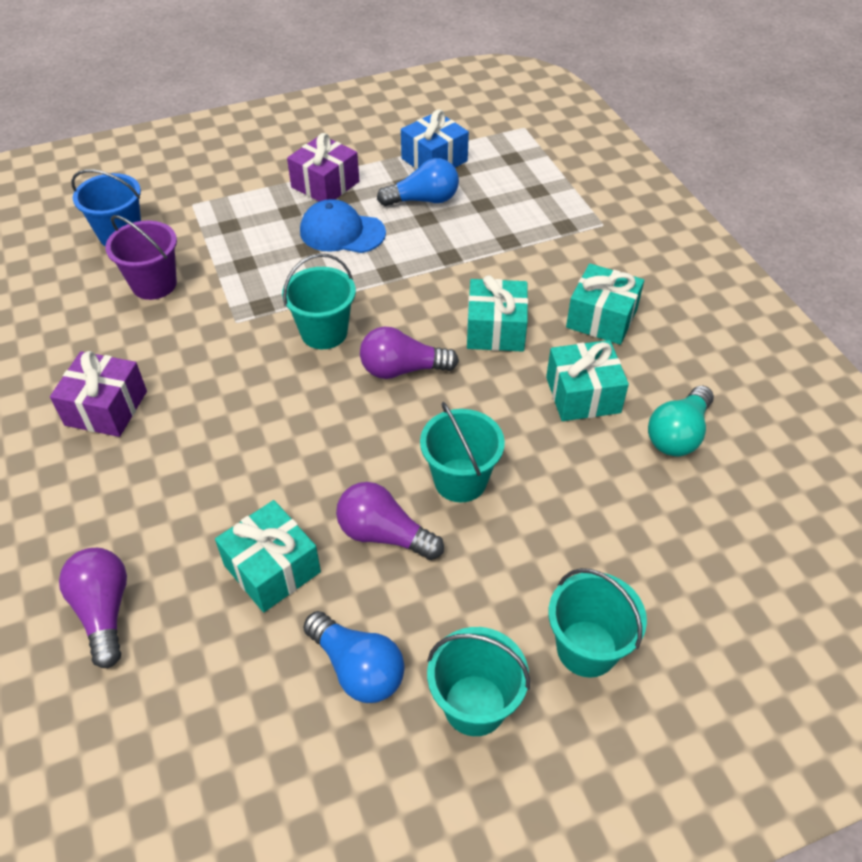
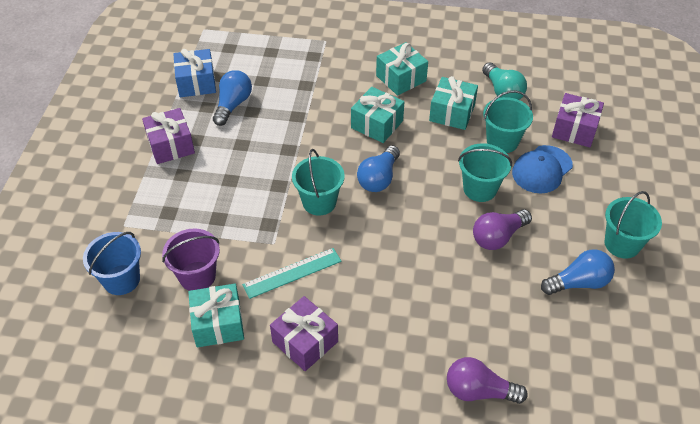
camera: 60 degrees left, 0 degrees up
(201, 355) = (292, 273): none -> turquoise ruler
(272, 568) = (493, 296): turquoise gift -> turquoise gift (218, 324)
(342, 232) = (229, 156): blue cap -> blue cap (542, 169)
(402, 369) = (379, 178): purple light bulb -> blue light bulb
(587, 648) = (611, 188): turquoise bucket -> turquoise bucket (502, 141)
(676, 553) = (574, 130): none -> purple gift

